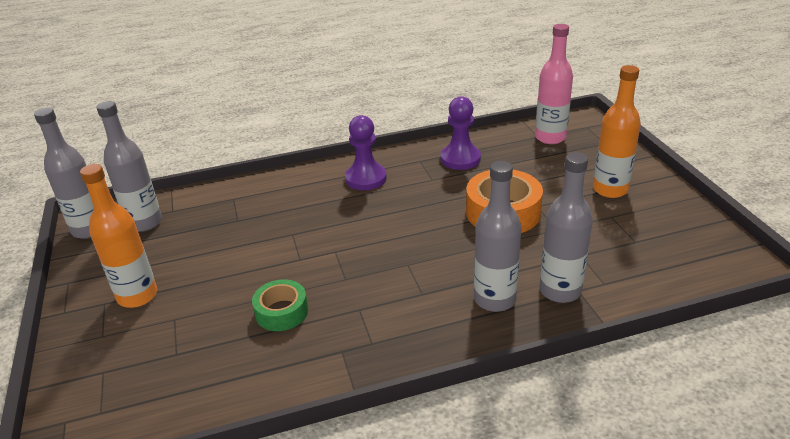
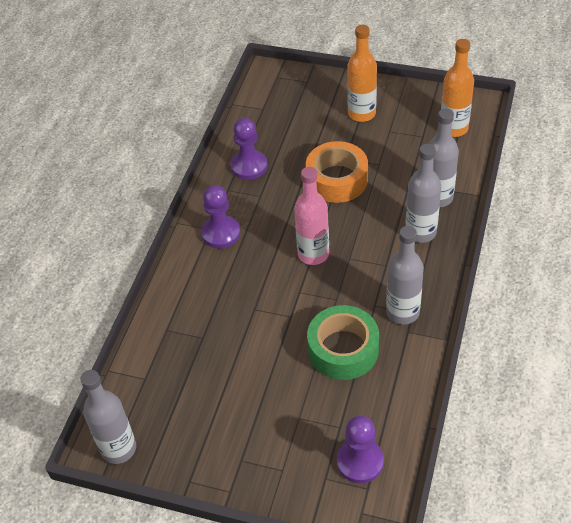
camera: 55 degrees left, 15 degrees up
(135, 390) = (360, 461): none -> purple pawn
(137, 296) = (250, 434): orange bottle -> orange bottle (453, 128)
(145, 223) = (146, 404): grey bottle -> grey bottle (402, 312)
(281, 312) = (343, 349): green tape -> green tape, size x1.64
(550, 137) = (271, 103): pink bottle -> pink bottle (313, 254)

